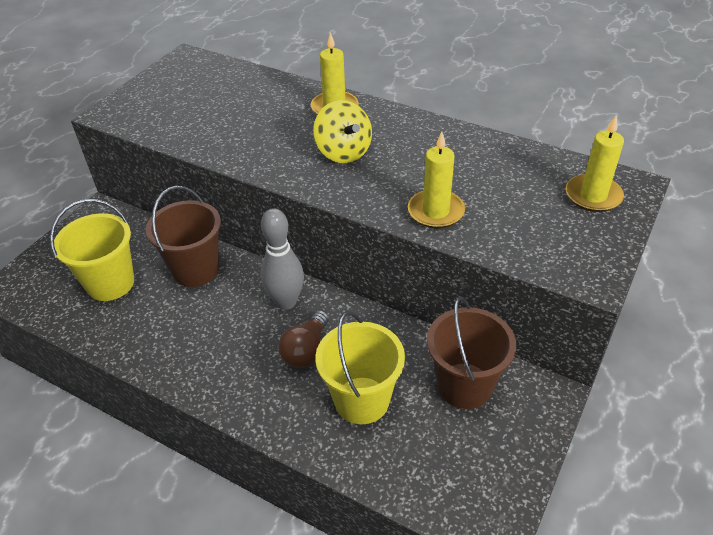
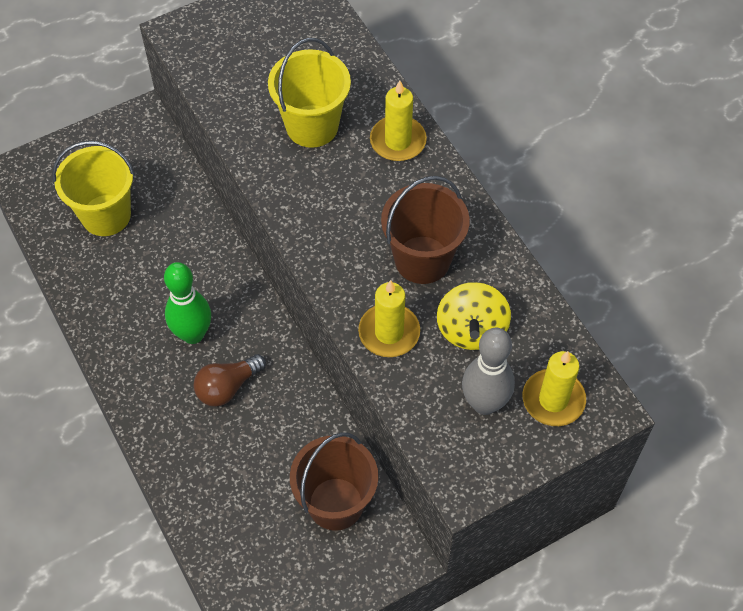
camera: 30 degrees right, 15 degrees up
(196, 270) = (188, 241): brown bucket -> brown bucket (422, 260)
(247, 328) = (193, 334): none -> green bowling pin
(286, 302) = (244, 325): grey bowling pin -> grey bowling pin (484, 403)
(343, 152) = (361, 209): yellow spinning top -> yellow spinning top (471, 330)
(362, 400) = (239, 464): yellow bucket -> yellow bucket (312, 126)

